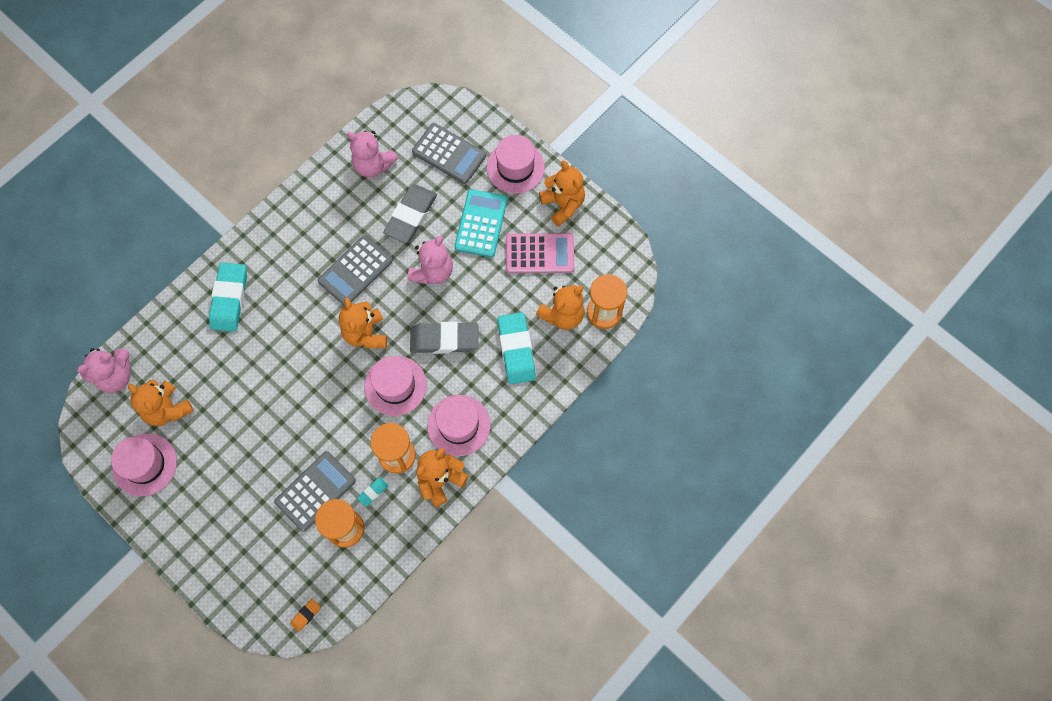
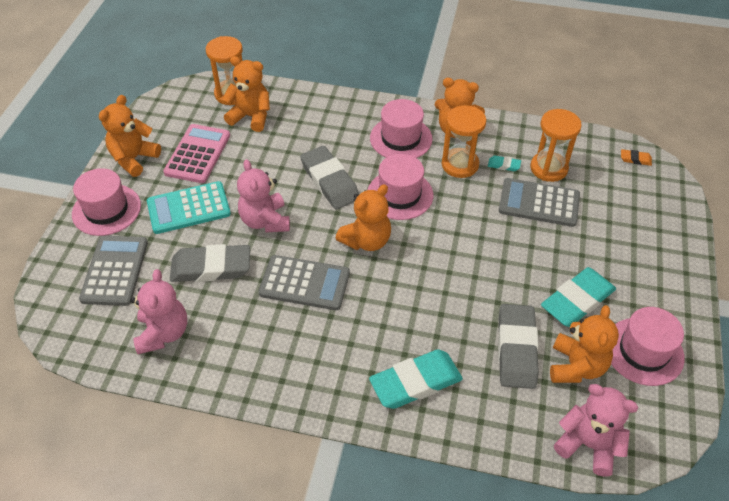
camera: 120 degrees left, 20 degrees down
(207, 379) = (516, 349): none -> grey eraser
(432, 272) = (265, 221): pink teddy bear -> pink teddy bear turned 105 degrees counterclockwise
(516, 350) = (305, 131): turquoise eraser -> turquoise eraser (577, 301)
(539, 254) = (198, 154): pink calculator -> pink calculator turned 45 degrees clockwise

